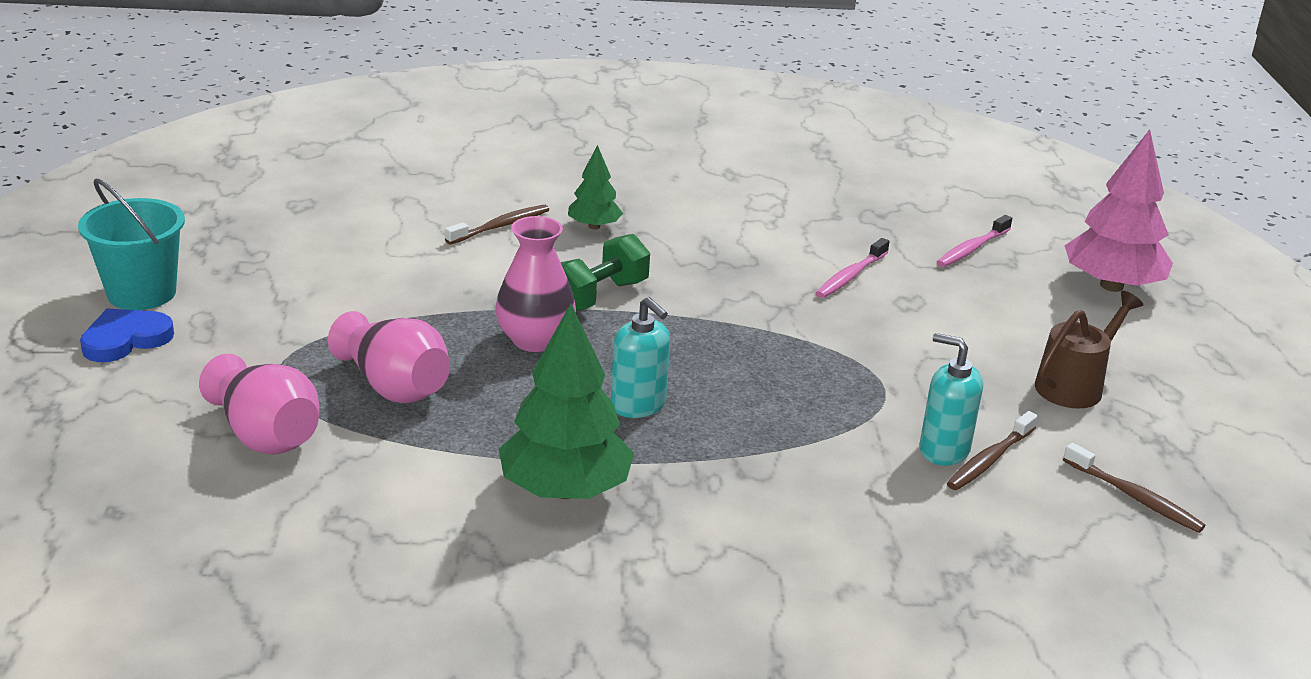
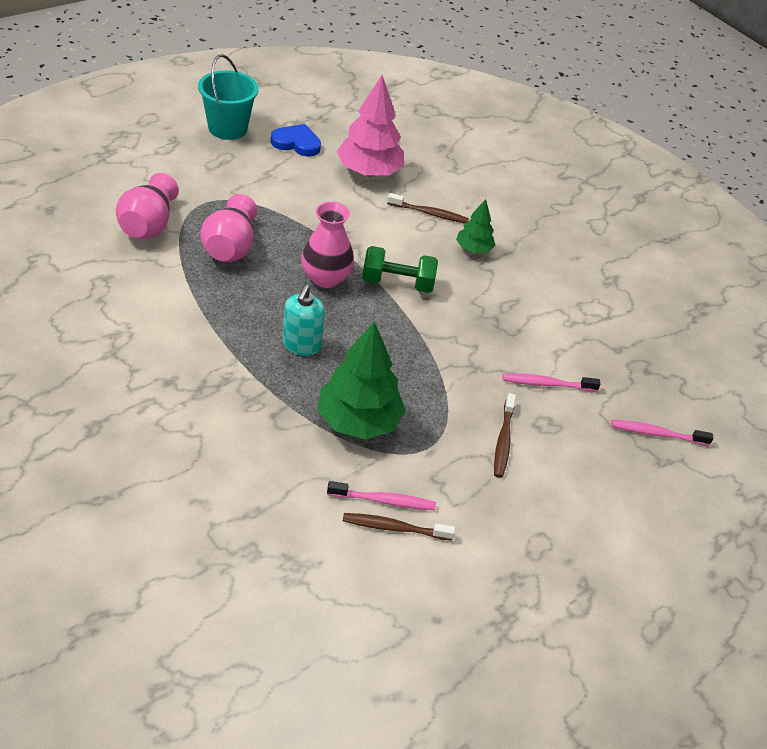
camera: 50 degrees right, 15 degrees up
(125, 339) = (184, 144): blue heart -> blue heart (296, 143)
(565, 490) = (195, 349): green tree -> green tree (358, 421)
(943, 450) = (384, 500): turquoise soap dispenser -> pink toothbrush
(1075, 385) = (531, 547): brown watering can -> none
(1111, 286) = (696, 530): pink tree -> pink tree (369, 172)
(1134, 497) = (421, 621): brown toothbrush -> brown toothbrush (503, 440)

